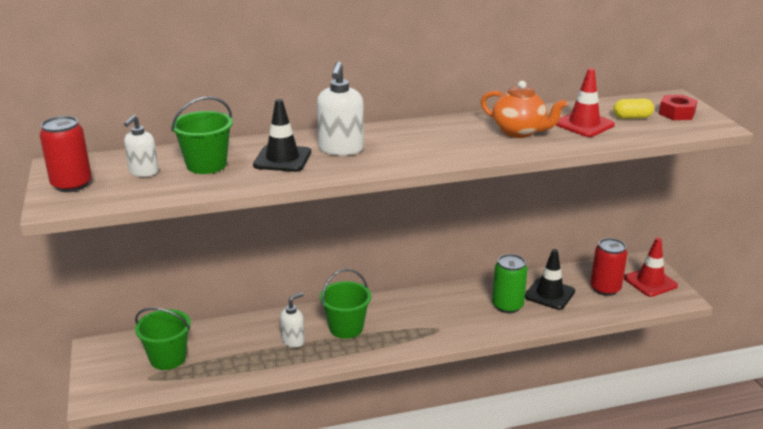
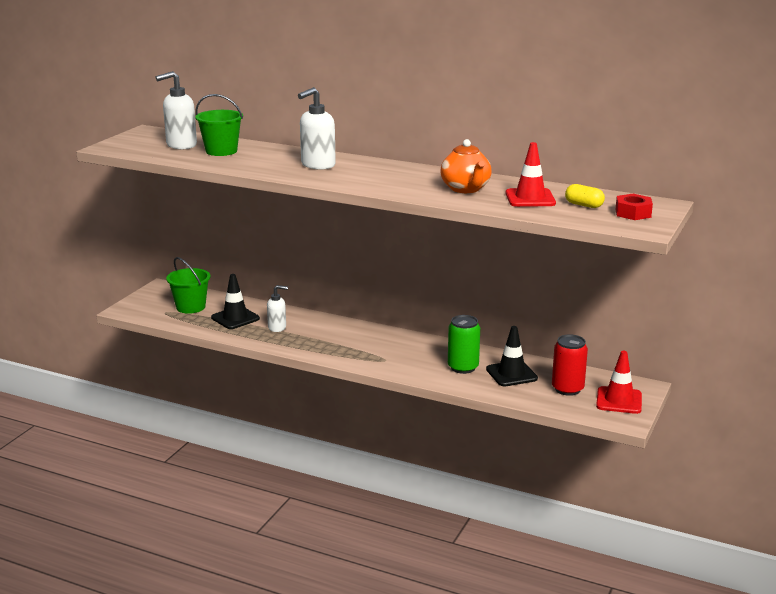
camera: 40 degrees right, 5 degrees down
(71, 184) = (134, 141): red can -> none
(143, 172) = (181, 145): white soap dispenser -> white soap dispenser, size x1.56
(282, 159) = (270, 160): black traffic cone -> black traffic cone (235, 318)
(346, 328) = (323, 334): green bucket -> none

